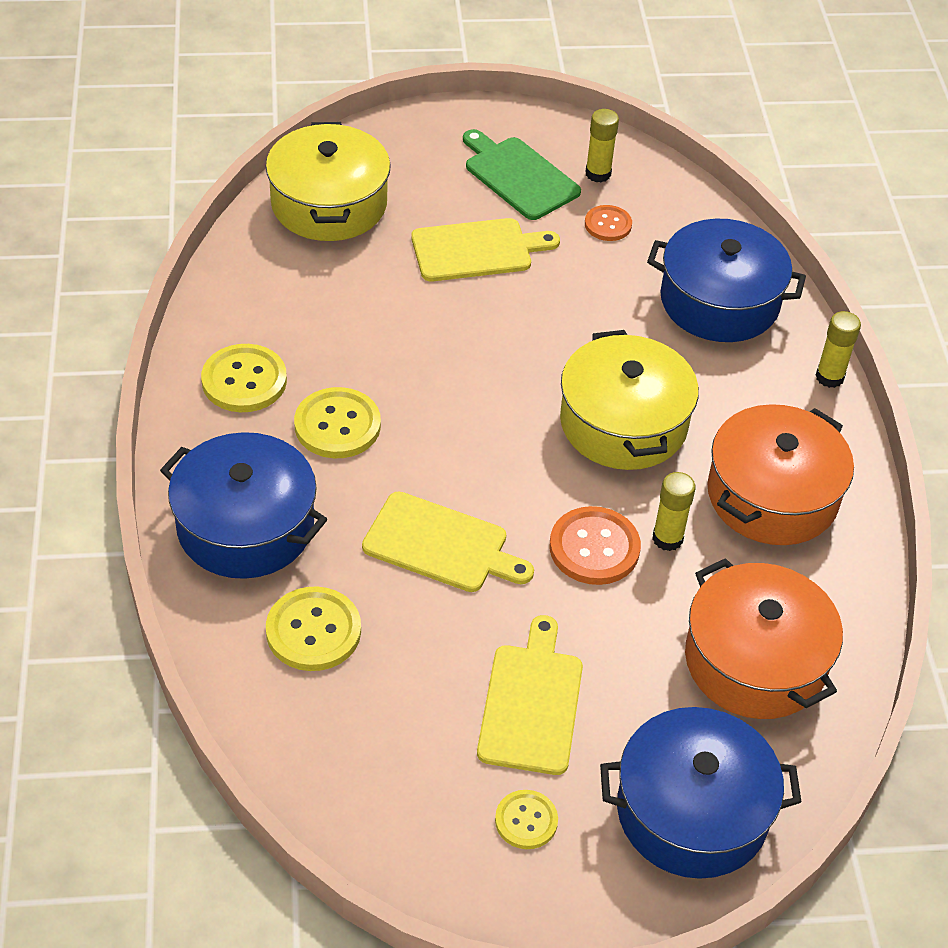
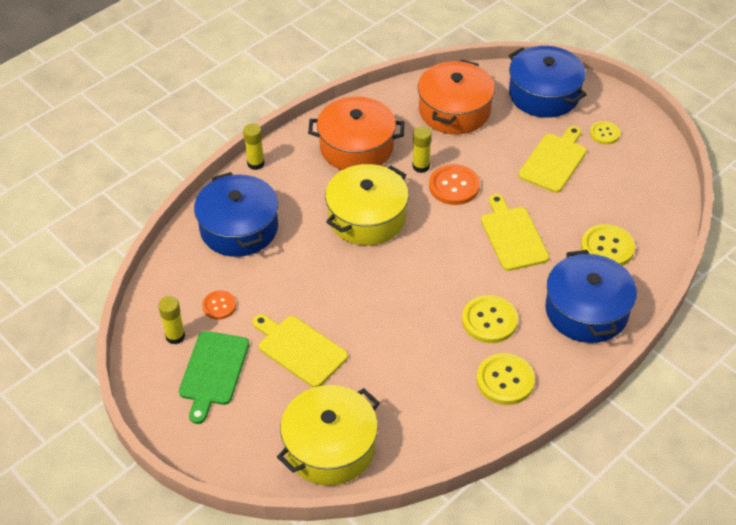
camera: 125 degrees left, 0 degrees up
(531, 703) = (554, 161): yellow cutting board -> yellow cutting board turned 150 degrees clockwise

